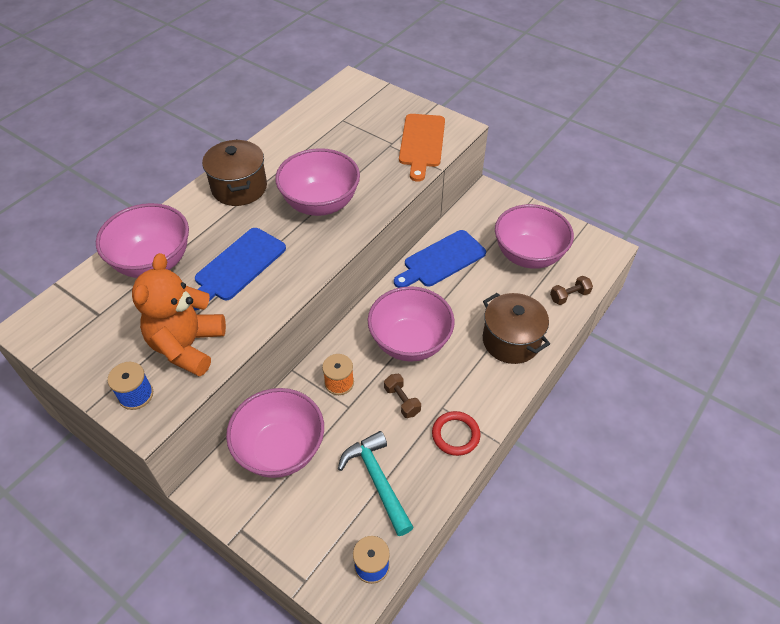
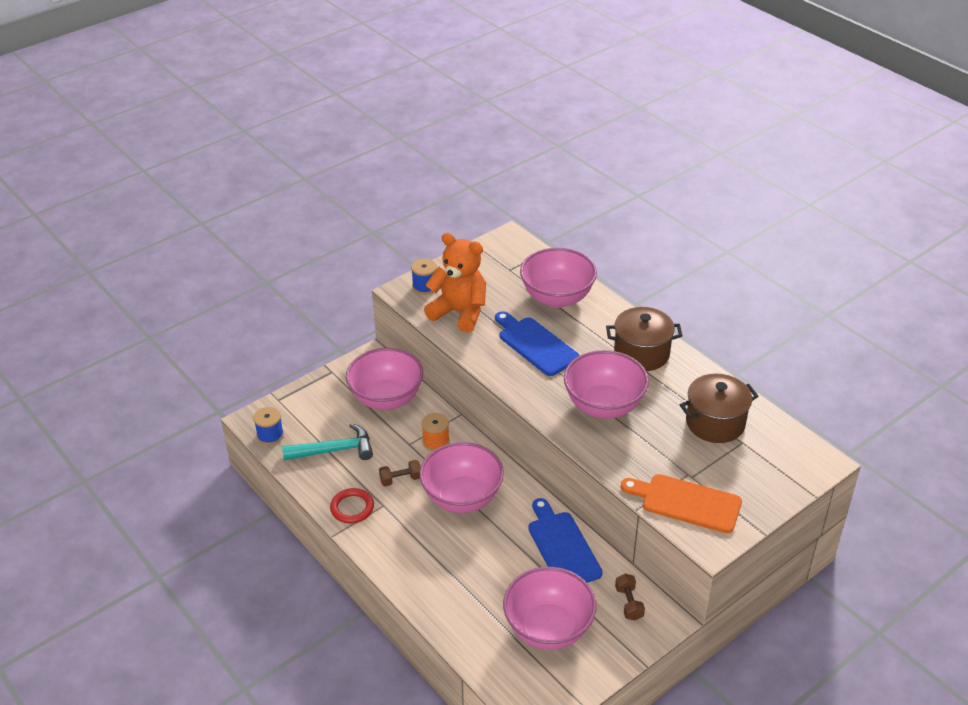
camera: 105 degrees right, 10 degrees down
(511, 341) = (436, 577): brown pot -> brown pot (715, 423)
(569, 296) = (476, 648): brown dumbbell -> brown dumbbell (629, 603)

